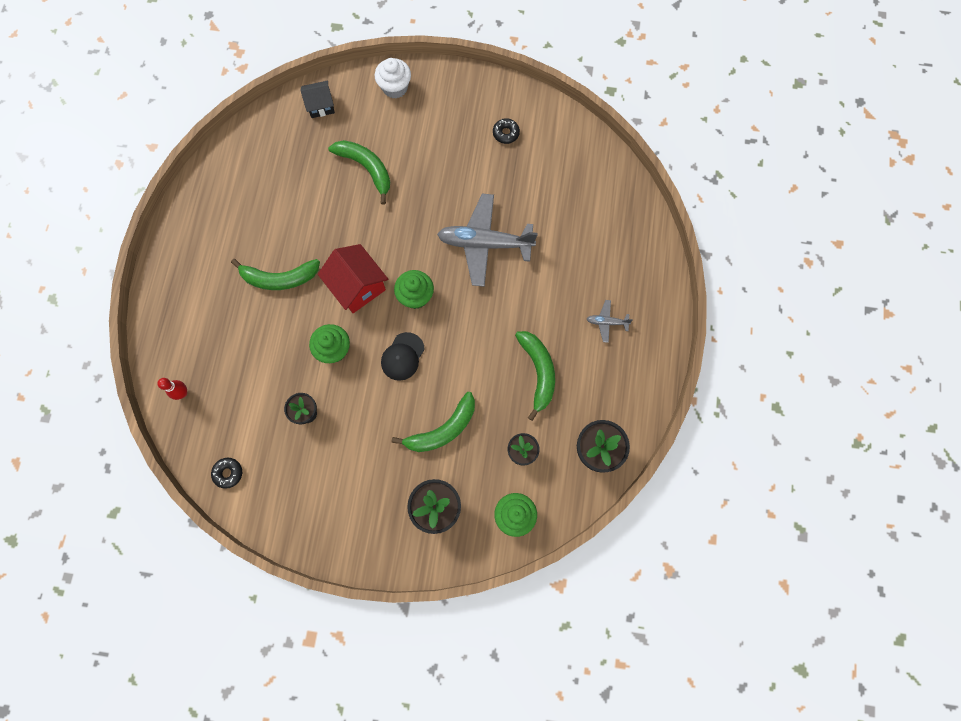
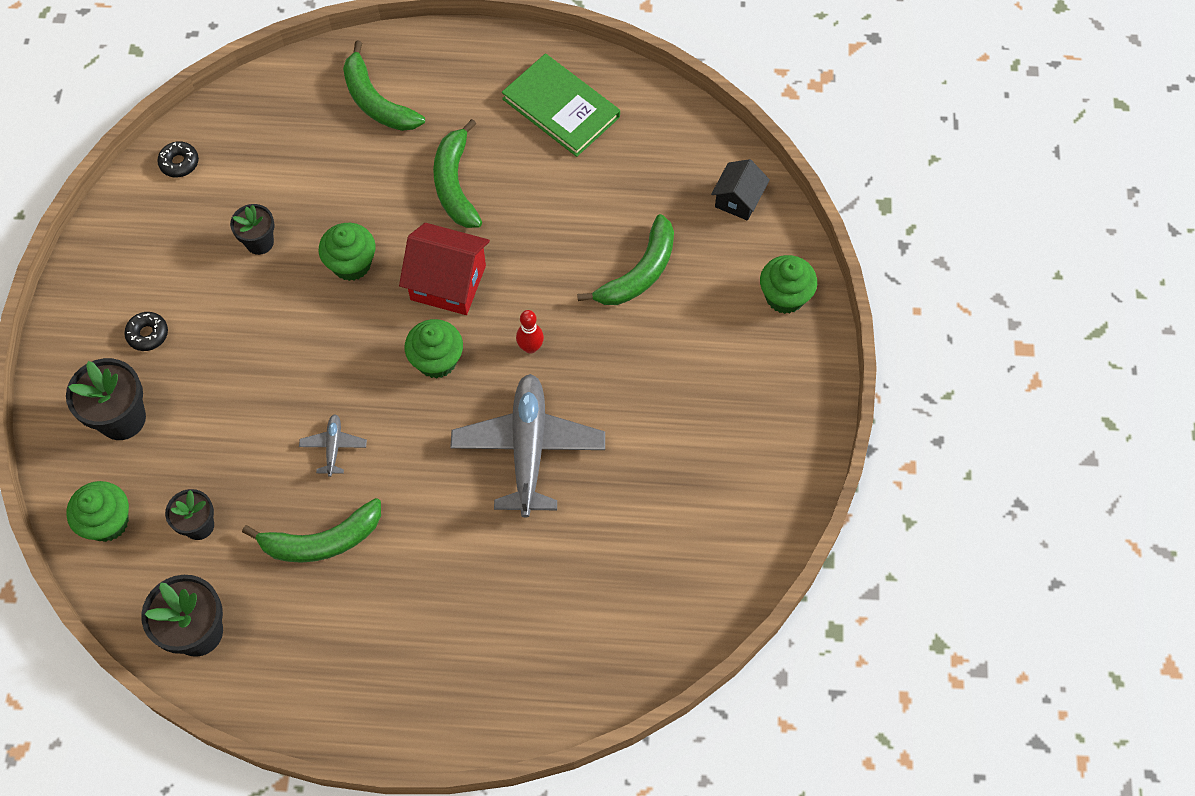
camera: 85 degrees right, 10 degrees down
(182, 393) = (287, 96): red bowling pin -> red bowling pin (530, 347)
(229, 206) = (561, 108): none -> green book
(321, 105) = (738, 200): black house -> black house turned 45 degrees clockwise
(357, 286) = (448, 282): red house -> red house turned 60 degrees clockwise
(395, 87) = (784, 296): white cupcake -> green cupcake
(402, 356) = (343, 352): black cap -> none
(443, 429) = (234, 416): green banana -> green banana (376, 101)
(506, 133) = (725, 465): black donut -> black donut (148, 334)
(607, 322) = (406, 640): grey plane -> grey plane (333, 447)

